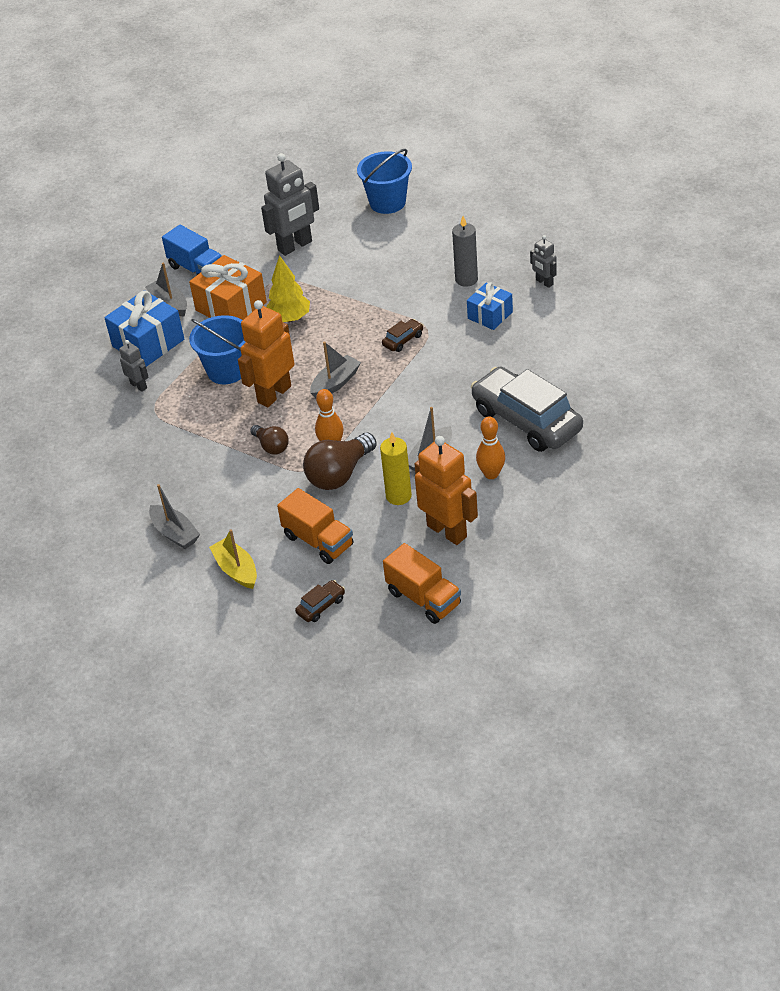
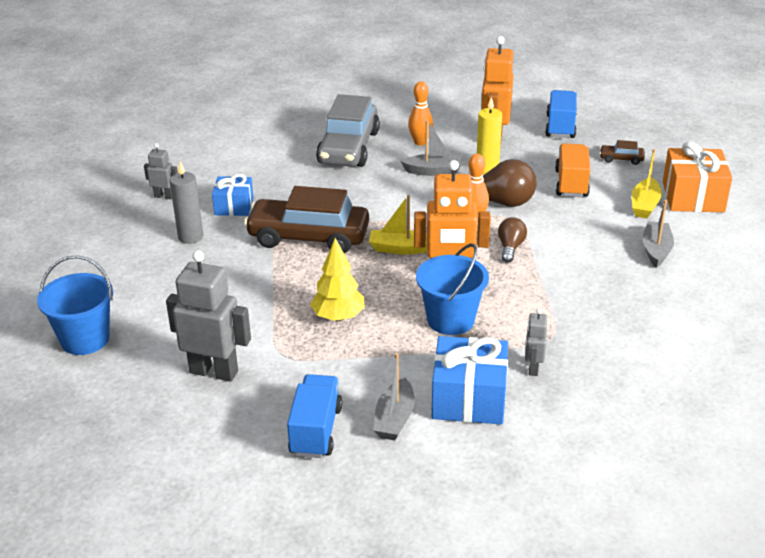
camera: 130 degrees left, 10 degrees down
(231, 306) = (356, 367): orange gift -> orange gift (693, 197)
(335, 383) = (400, 249): grey boat -> yellow boat
(403, 340) = (308, 237): brown car -> brown car, size x2.46
(424, 598) = (560, 126): orange truck -> blue truck
(544, 282) = (164, 196): grey robot -> grey robot turned 90 degrees counterclockwise

